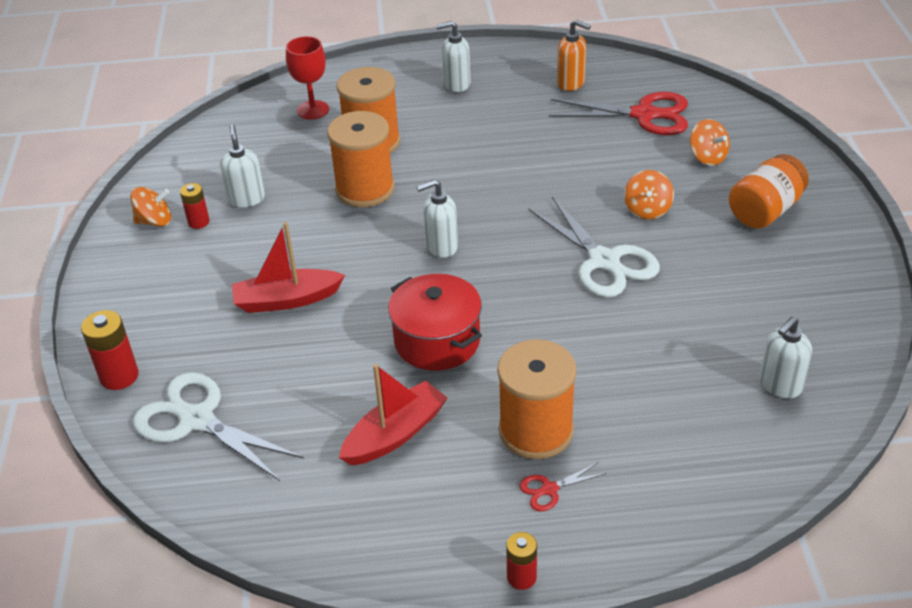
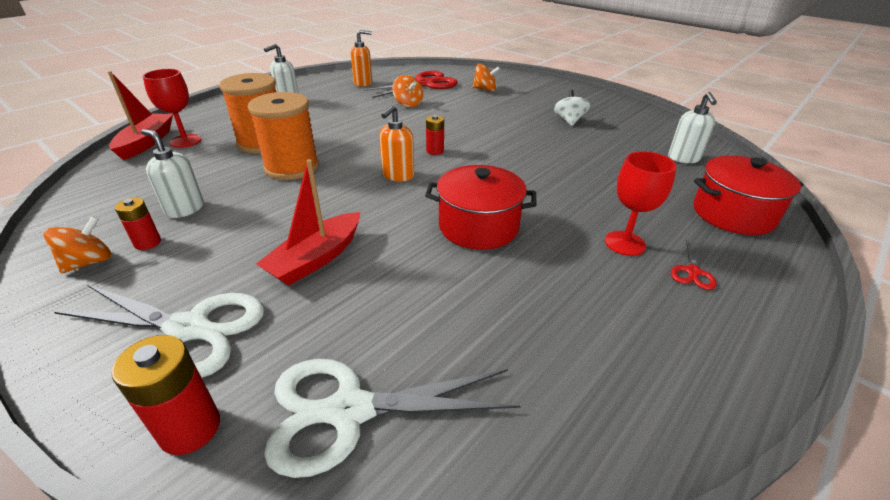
camera: 45 degrees left, 5 degrees down
(395, 434) = (546, 302): red boat -> red boat (146, 143)
(441, 246) = (398, 175): white soap dispenser -> orange soap dispenser
(521, 577) = (784, 340): red battery -> red battery (435, 151)
(536, 431) = (624, 243): orange spool -> red goblet
(604, 261) = (509, 144): white scissors -> white scissors (189, 329)
(647, 209) = (492, 116): orange spinning top -> orange spinning top (408, 104)
(699, 472) = (733, 214): none -> red pot
(733, 261) = (569, 121): none -> white spinning top
(765, 211) = (547, 99): orange jar -> none

